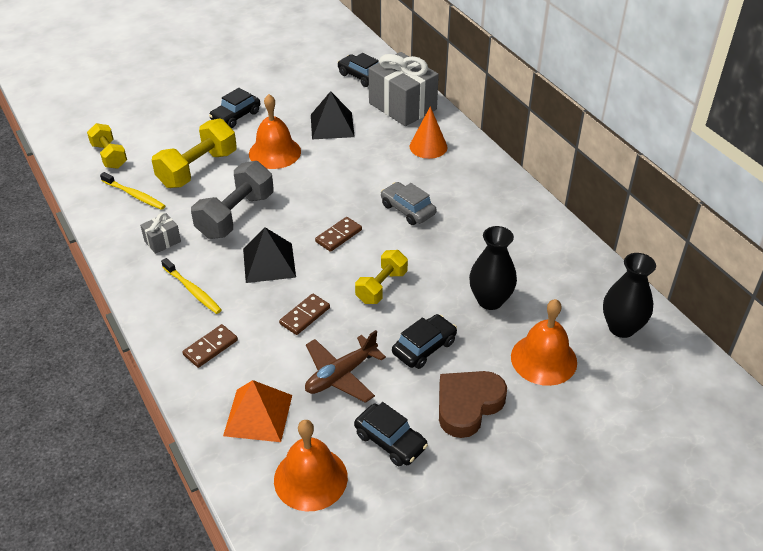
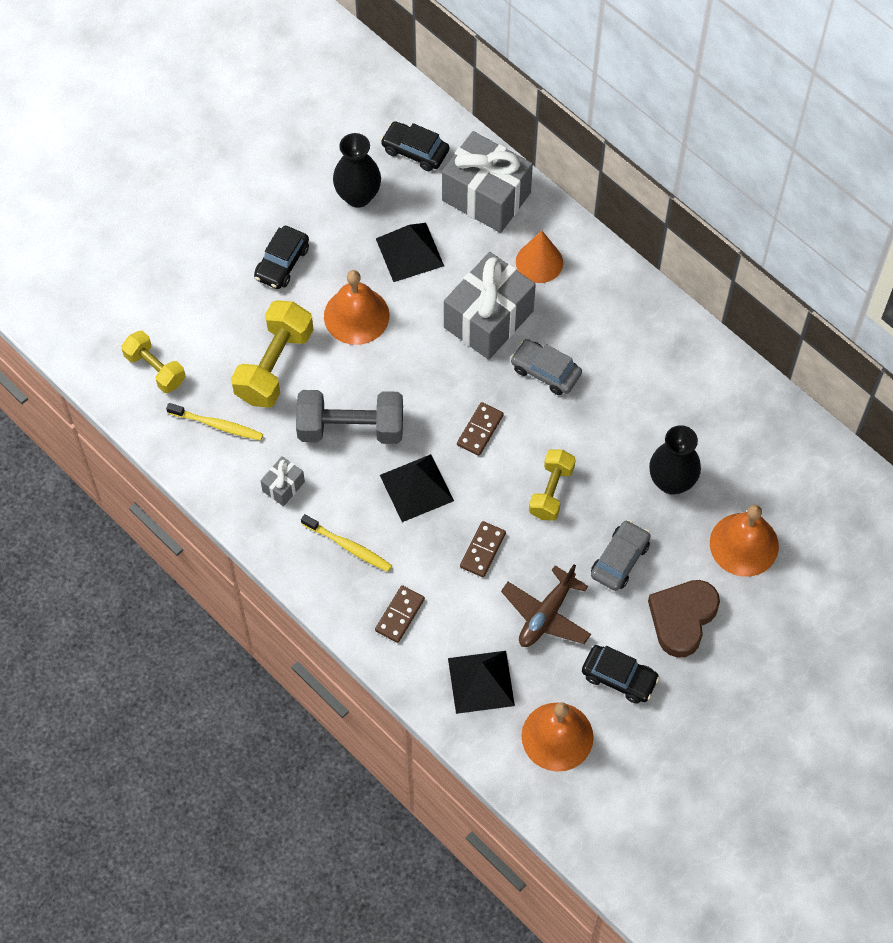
camera: 15 degrees left, 20 degrees up
(235, 215) = (351, 428): grey dumbbell -> grey dumbbell turned 75 degrees clockwise
(258, 415) = (481, 682): orange pyramid -> black pyramid
(375, 171) = (488, 319): none -> grey gift
(424, 347) = (620, 560): black car -> grey car
(621, 327) = (814, 484): black vase -> black vase (358, 196)

